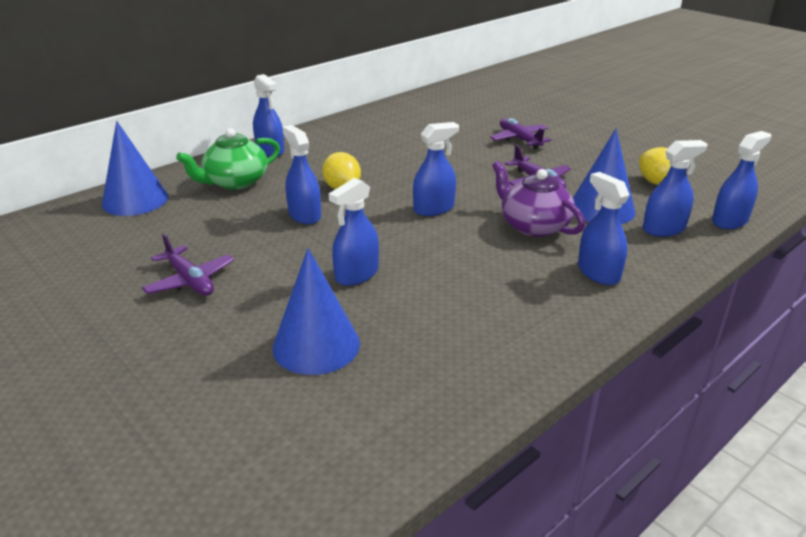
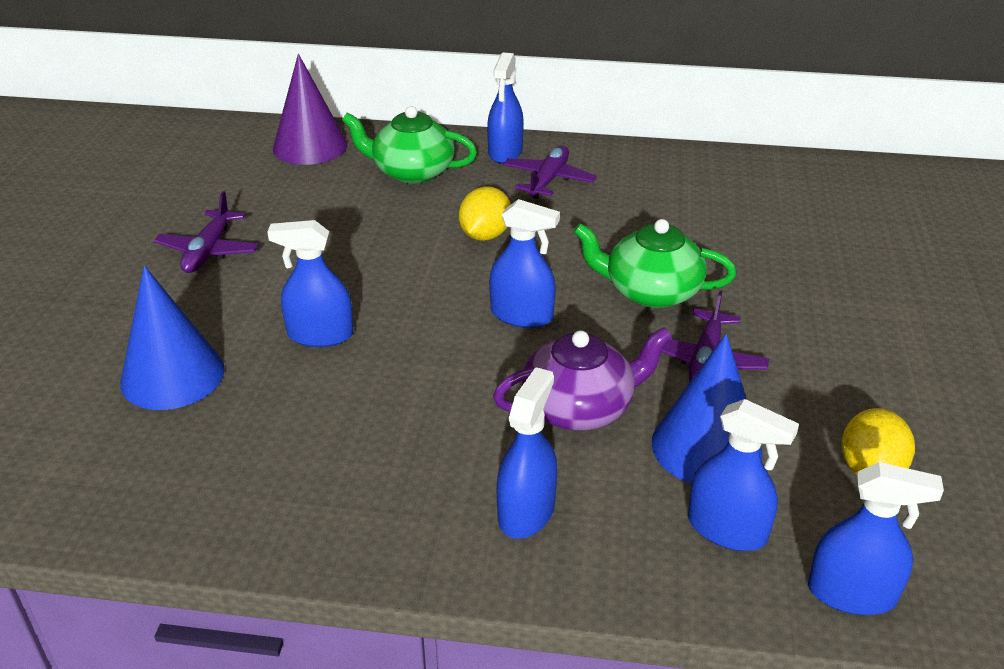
camera: 50 degrees right, 5 degrees up
(135, 200) = (310, 146): blue cone -> purple cone
(304, 215) = (398, 244): blue spray bottle -> none
(465, 170) = (651, 291): none -> green teapot
(519, 139) = (809, 291): purple plane -> purple plane (548, 180)
(533, 226) = (579, 408): purple teapot -> purple teapot turned 60 degrees clockwise

